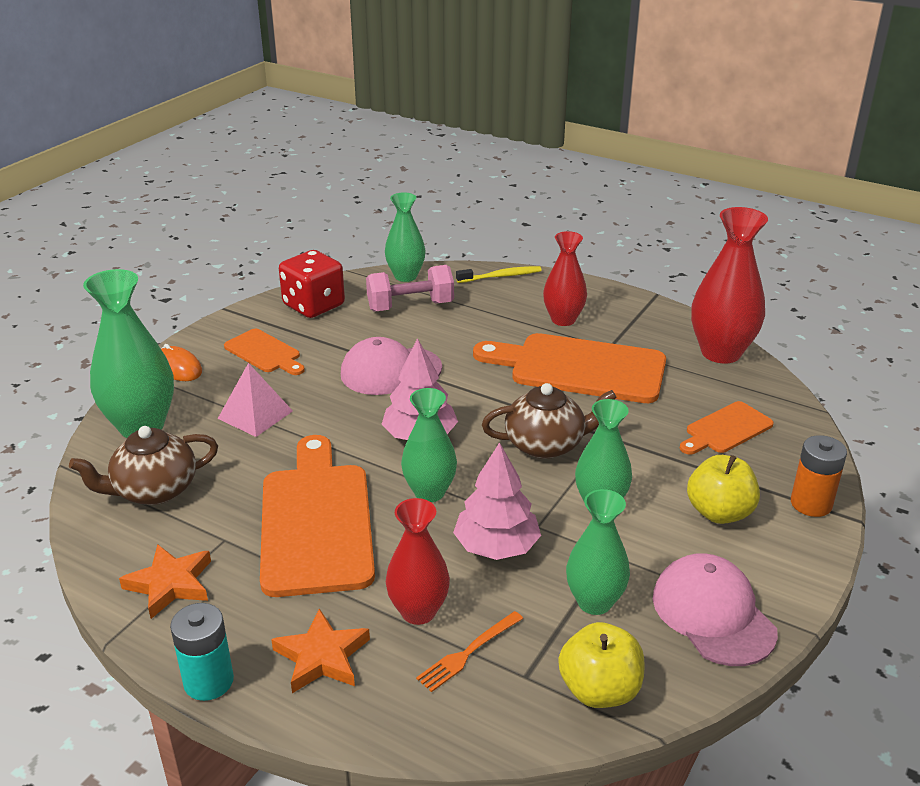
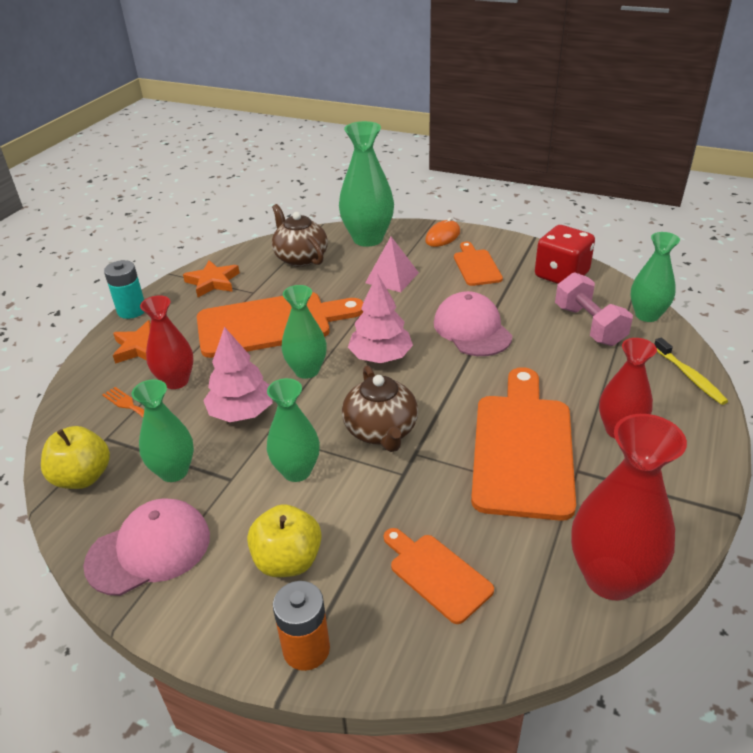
camera: 85 degrees right, 5 degrees up
(264, 353) = (476, 266): orange cutting board -> orange cutting board turned 135 degrees clockwise

